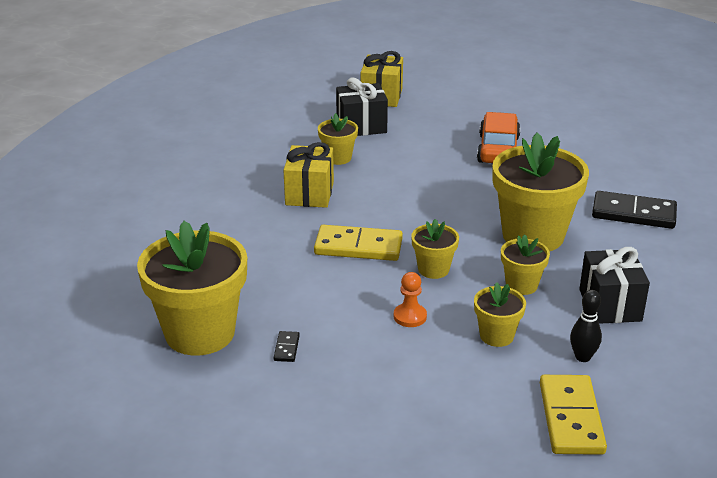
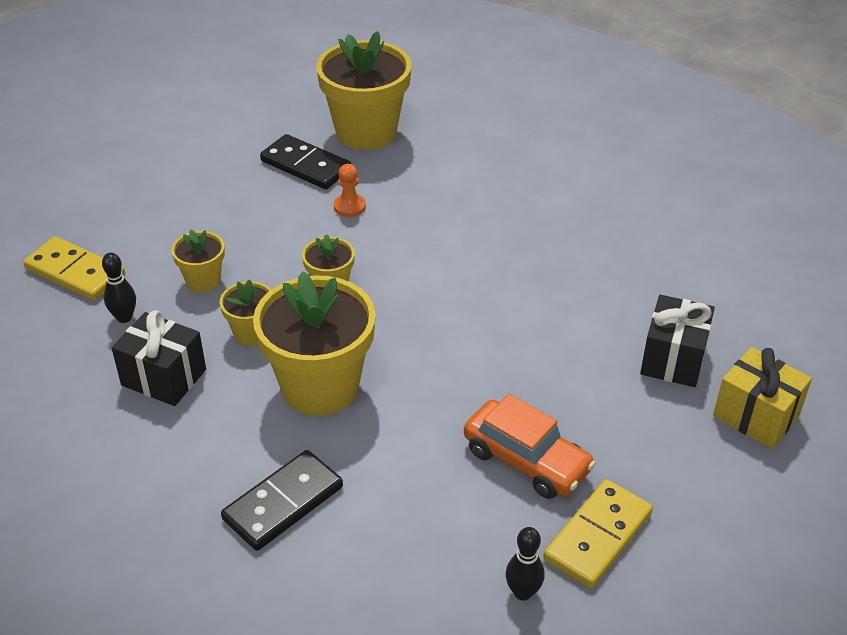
camera: 120 degrees right, 10 degrees up
(286, 348) = (305, 165): black domino -> black domino, size x2.28
(309, 193) = (536, 259): yellow gift -> none
(338, 158) = (601, 308): yellow flower pot -> none
(358, 247) = (410, 254): yellow domino -> yellow domino (597, 536)
(410, 316) = (278, 242): orange pawn -> orange pawn (349, 207)
(582, 129) = (523, 592): none -> black bowling pin

